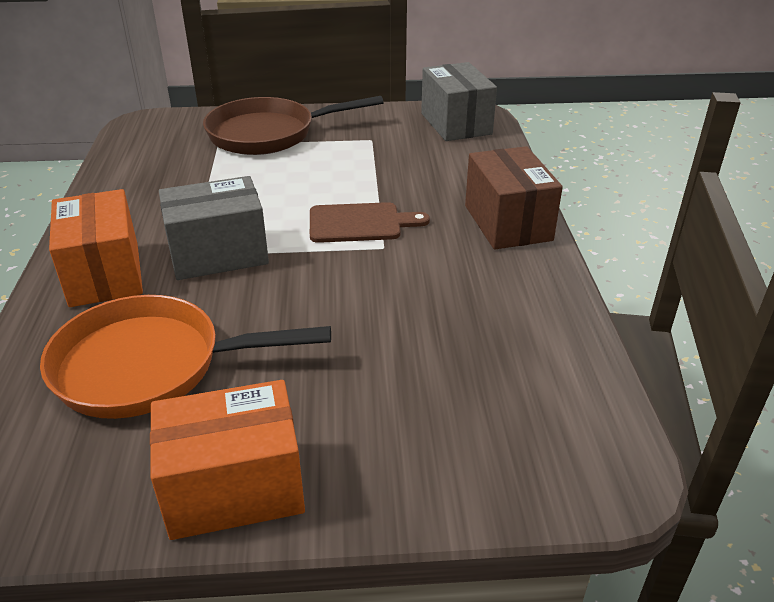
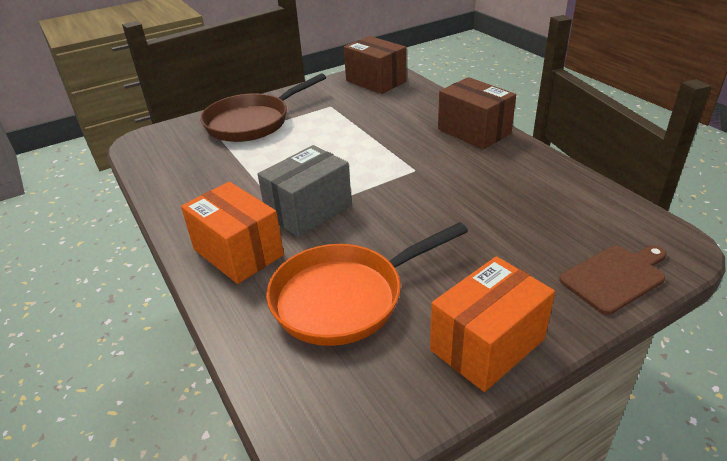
camera: 25 degrees left, 0 degrees up
(360, 223) = (383, 160): brown cutting board -> brown cutting board (615, 277)
(455, 124) = (376, 81): grey box -> brown box

